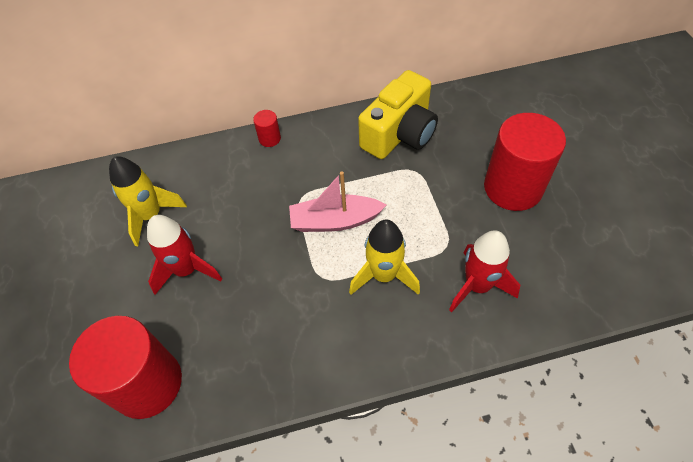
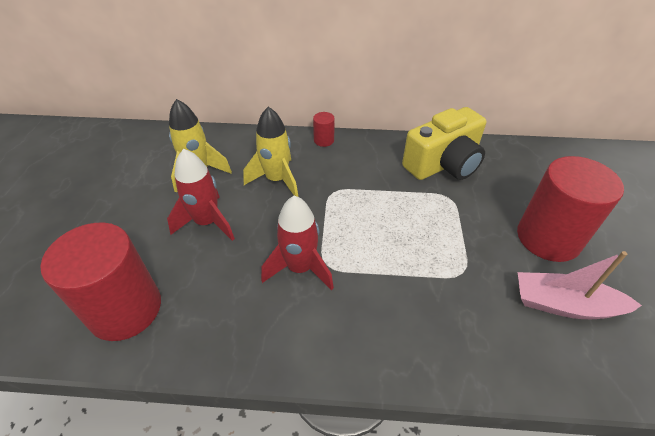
camera: 15 degrees right, 10 degrees down
(335, 221) = (357, 219): pink boat -> pink boat (564, 305)
(384, 275) = (388, 281): yellow rocket -> yellow rocket (277, 180)
(477, 286) = (486, 321): red rocket -> red rocket (300, 268)

